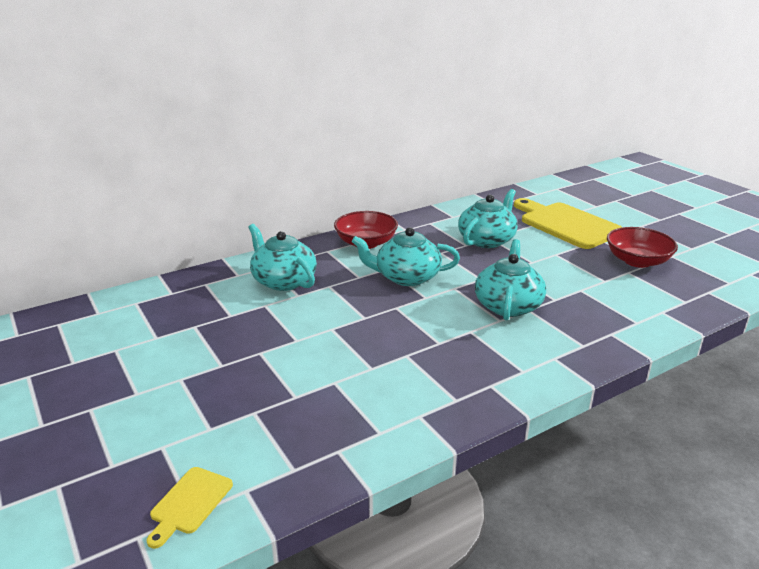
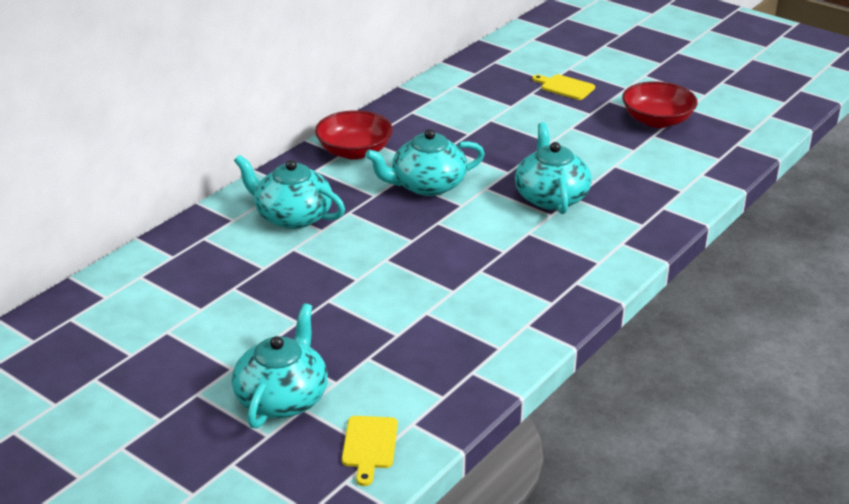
camera: 20 degrees left, 5 degrees up
(487, 240) = (489, 123): turquoise teapot -> turquoise teapot (282, 398)
(566, 224) = (565, 87): yellow cutting board -> yellow cutting board, size x0.46

